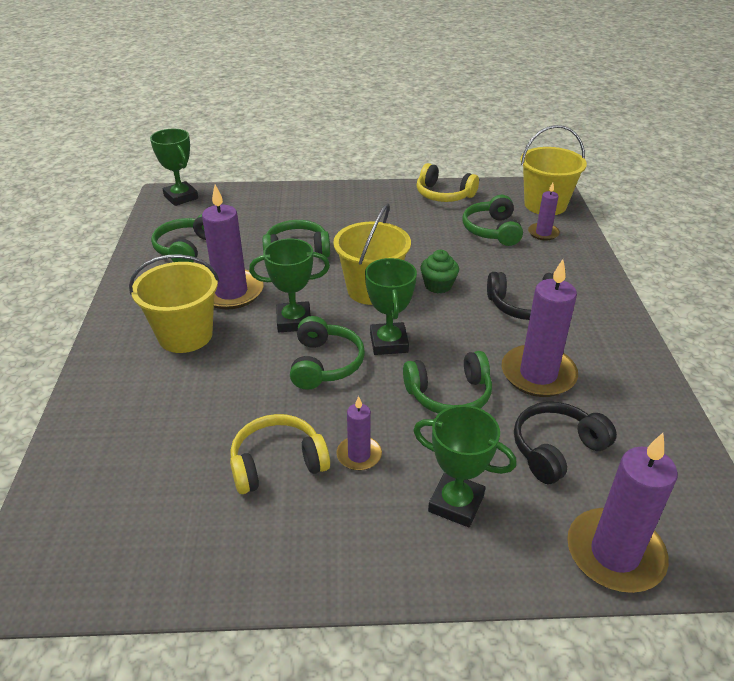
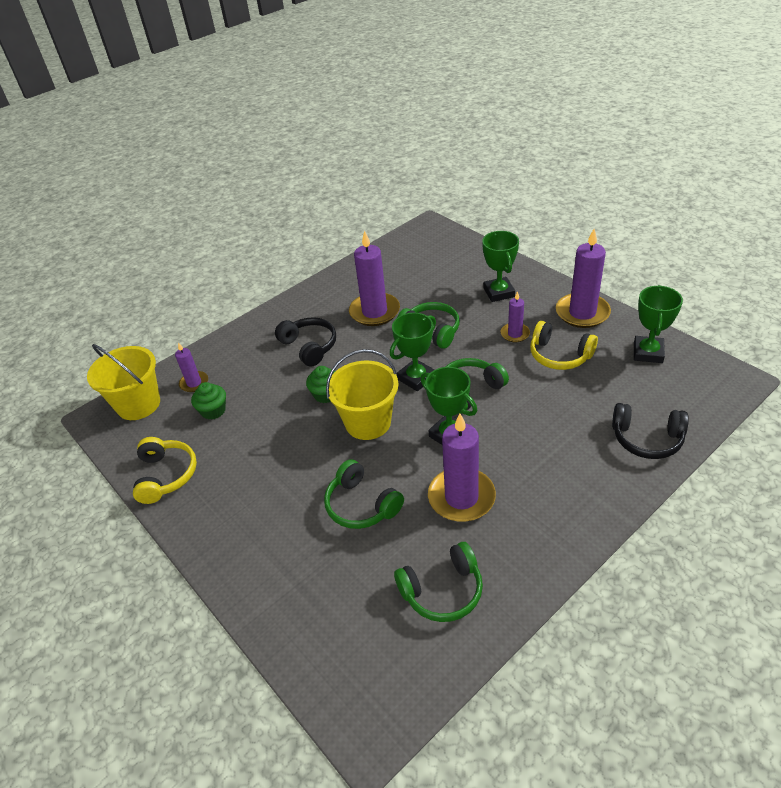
camera: 125 degrees left, 5 degrees up
(181, 197) = (359, 707): green trophy -> green trophy (648, 353)
(185, 335) = (535, 478): yellow bucket -> none
(492, 230) = (213, 410): green headphones -> green cupcake
(556, 449) = (426, 283): black headphones -> black headphones (647, 439)
(615, 553) = (466, 248): purple candle -> purple candle (582, 313)

